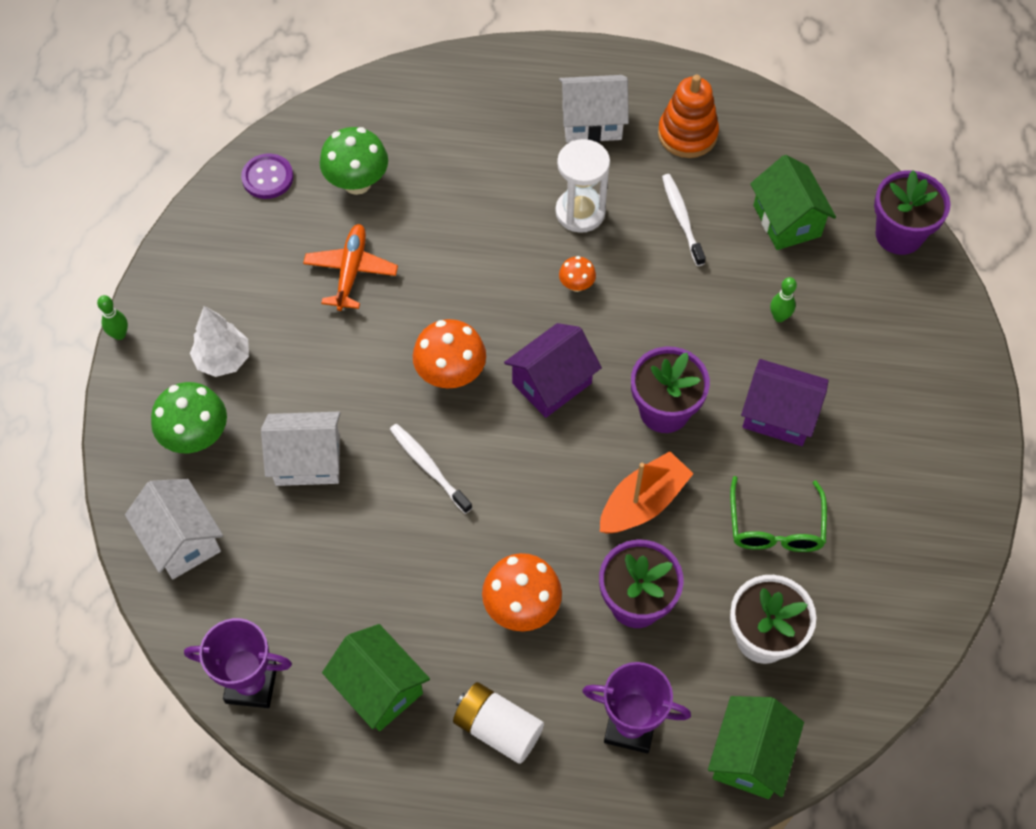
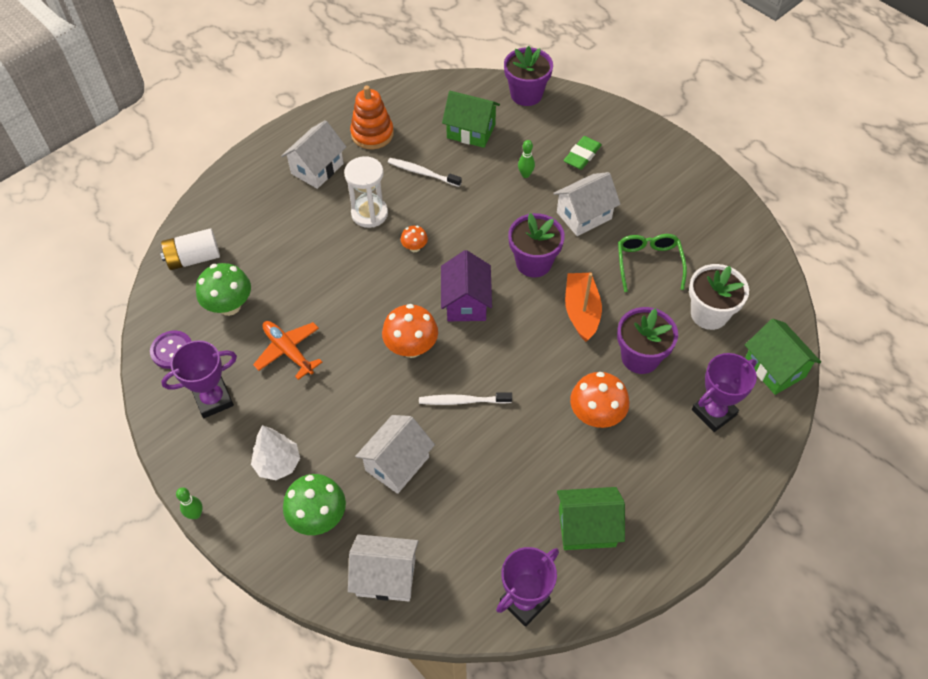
camera: 50 degrees left, 5 degrees down
(245, 253) = (213, 400): none -> purple trophy
(497, 728) = (663, 480): white battery -> white battery (193, 258)
(775, 527) = (648, 263): green glasses -> green glasses turned 135 degrees counterclockwise
(779, 415) = (584, 215): purple house -> white house
(866, 353) = (582, 155): none -> green eraser

